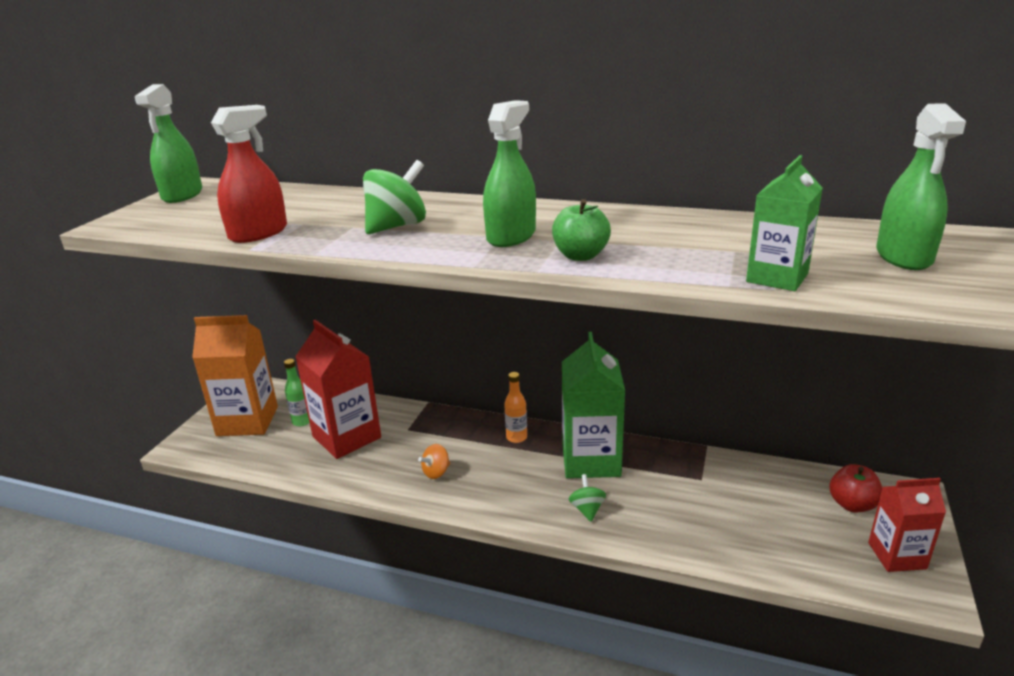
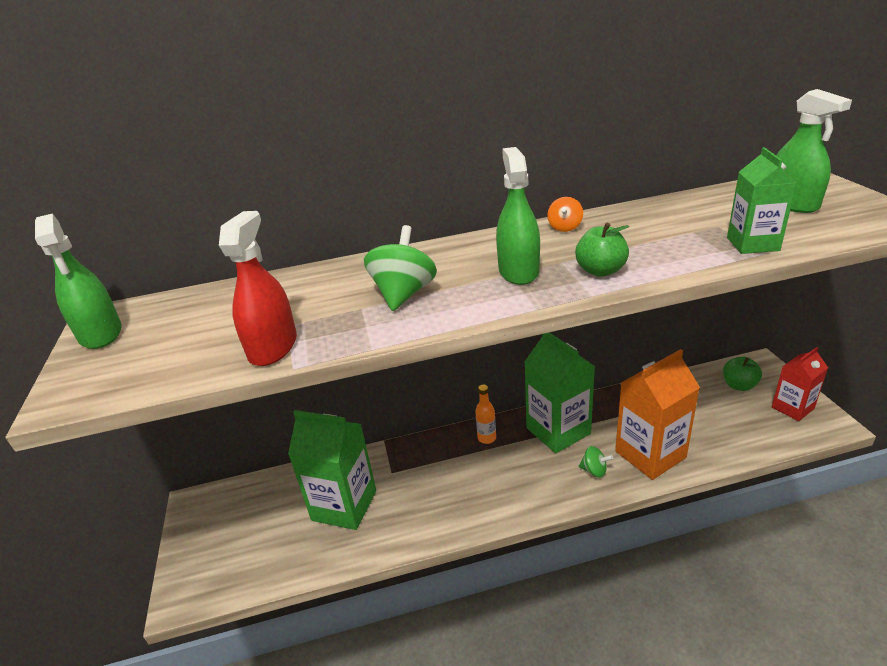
camera: 30 degrees left, 5 degrees up
(247, 421) = (227, 537): orange carton -> orange carton (650, 454)
(302, 421) = (285, 511): green bottle -> none
(346, 437) = (344, 505): red carton -> green carton
(436, 472) = (455, 498): orange spinning top -> orange spinning top (565, 227)
(587, 509) = (594, 471): green spinning top -> green spinning top turned 150 degrees clockwise
(852, 504) = (739, 385): red apple -> green apple

